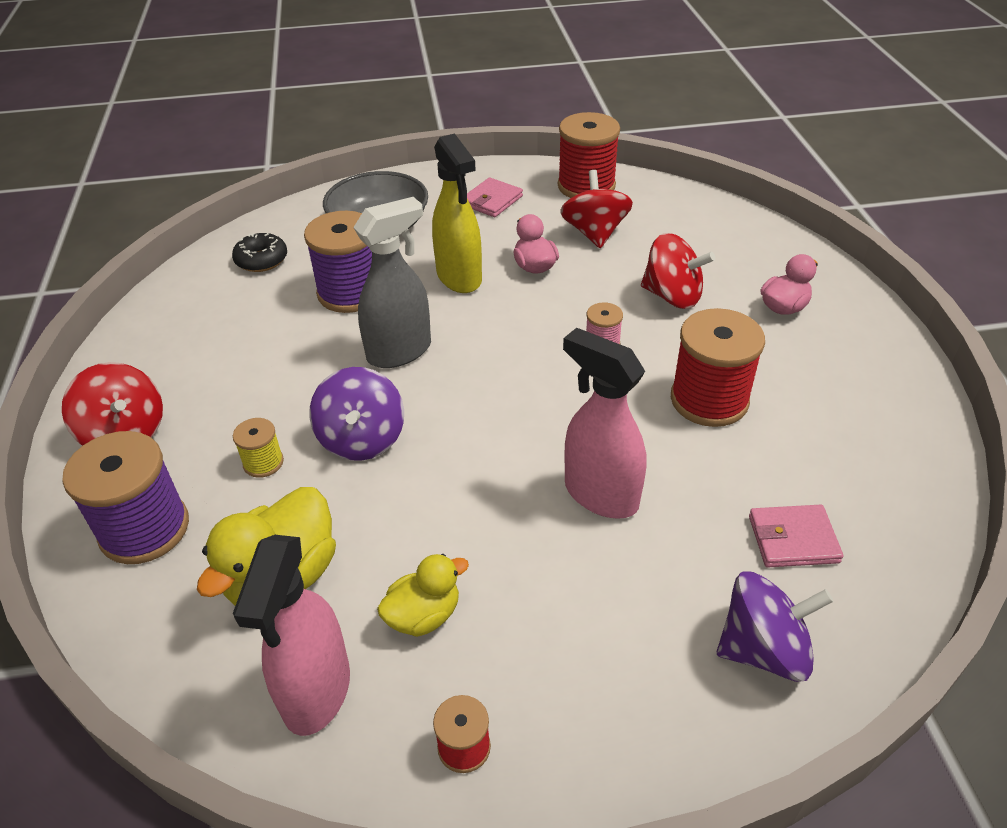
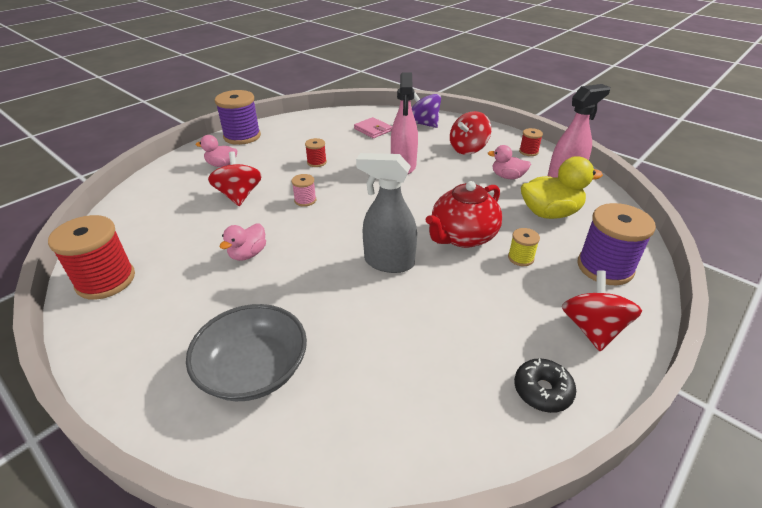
camera: 130 degrees left, 5 degrees down
(261, 260) = (373, 419): black donut -> black donut (542, 390)
(351, 293) = (358, 323): purple spool -> purple spool (242, 136)
(362, 439) = (462, 236): purple spinning top -> red teapot
(424, 615) = (507, 177): yellow duck -> pink duck
(459, 277) = (290, 280): yellow spray bottle -> none
(492, 201) = (160, 322): pink wallet -> none
(594, 233) = (183, 247): red spinning top -> red spinning top (468, 149)
(709, 400) = (316, 162): red spool -> red spool, size x0.49

